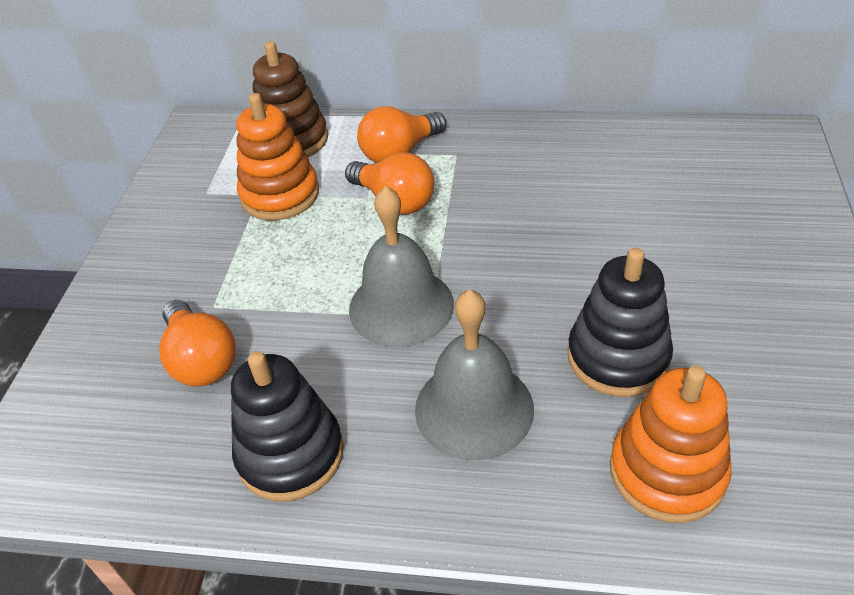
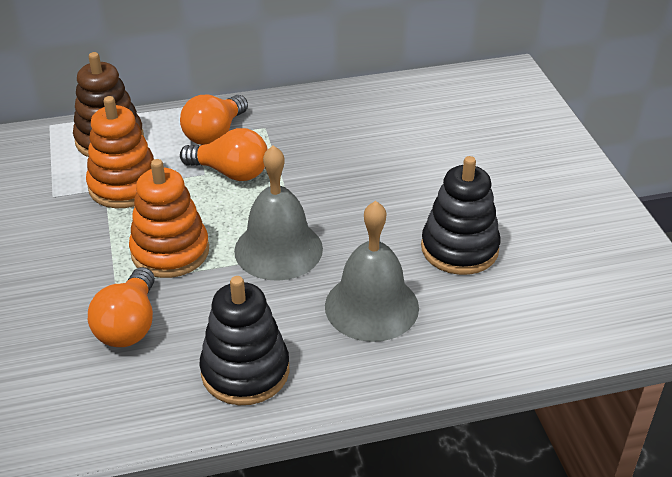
camera: 25 degrees left, 5 degrees down
(201, 360) = (129, 325): orange light bulb -> orange light bulb turned 60 degrees clockwise
(667, 472) = (524, 313): orange stacking toy -> orange stacking toy (170, 251)

